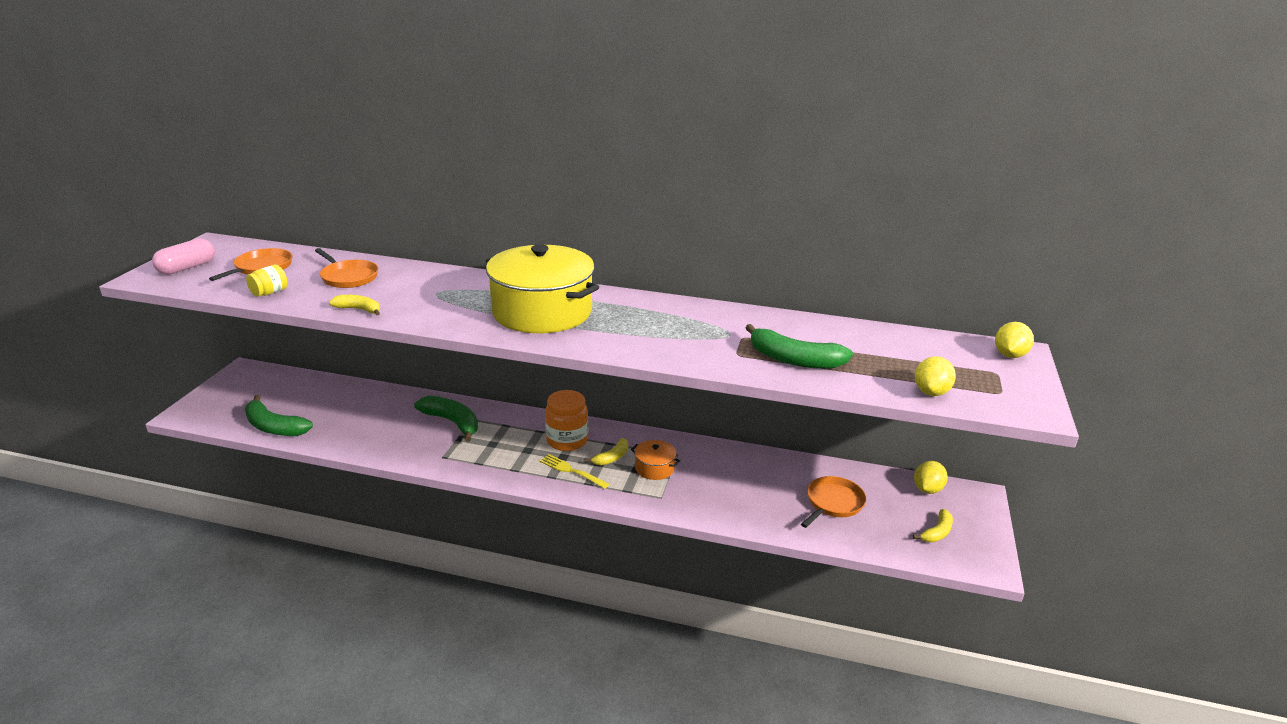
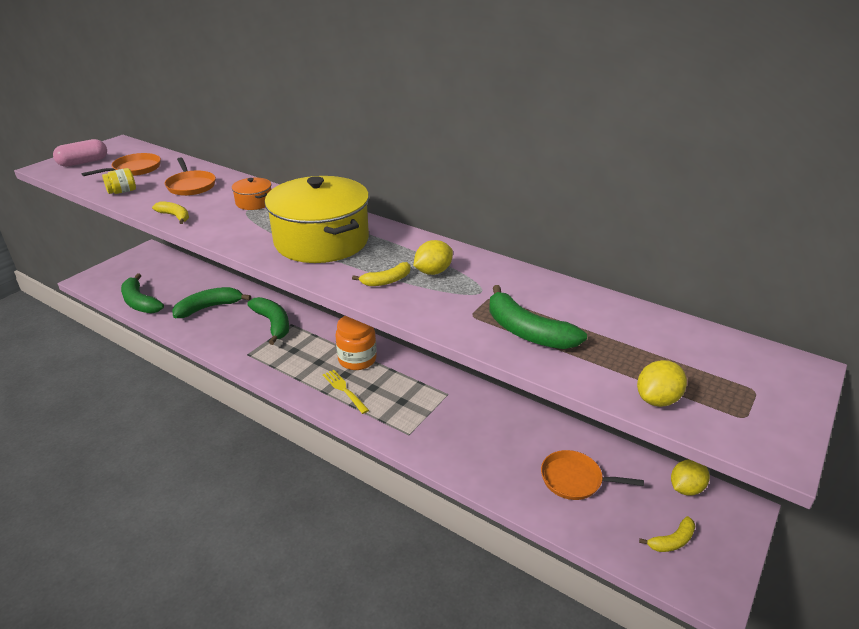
camera: 20 degrees right, 5 degrees up
(365, 418) = (209, 307): none -> green banana
(612, 457) = (386, 384): yellow banana -> yellow banana (386, 281)
(654, 468) = (419, 403): orange pot -> orange pot (254, 202)
(833, 503) = (574, 479): orange pan -> orange pan turned 135 degrees counterclockwise
(1009, 355) = (786, 370): yellow lemon -> yellow lemon (433, 272)

